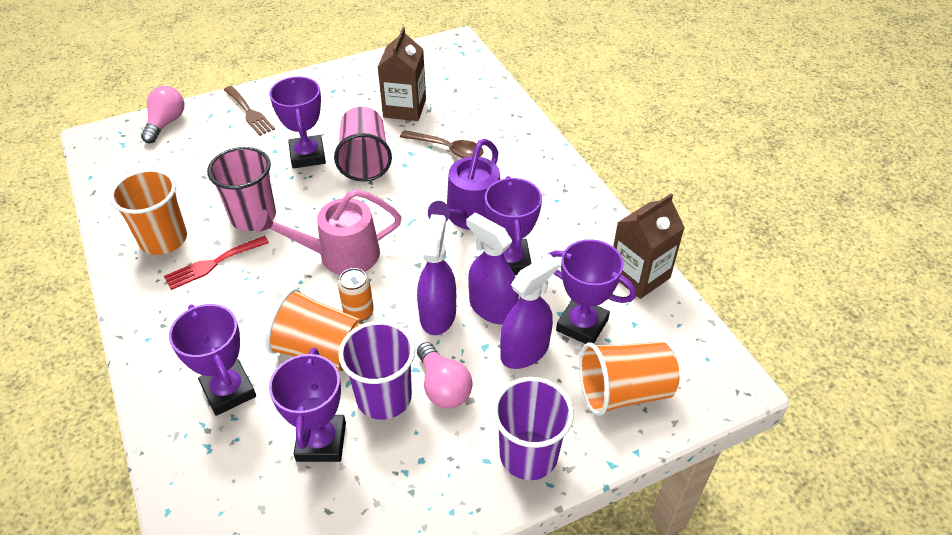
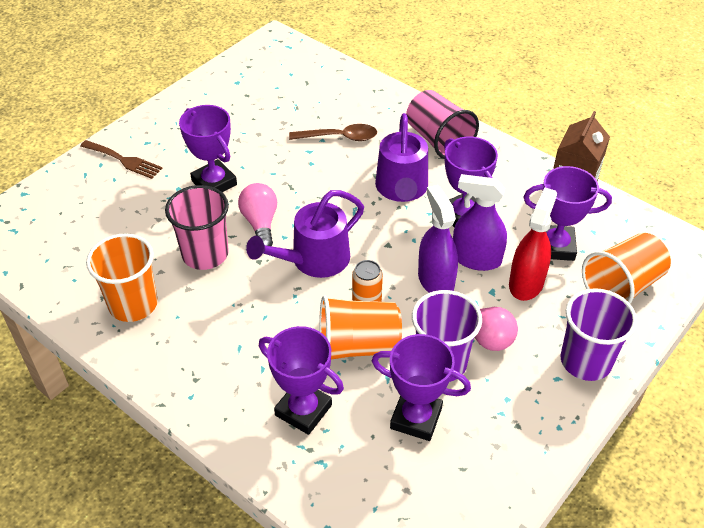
camera: 25 degrees left, 0 degrees up
(166, 123) = (44, 196): pink light bulb -> pink light bulb (260, 223)
(213, 264) = (200, 309): red fork -> none
(321, 442) = (416, 418): purple trophy -> purple trophy turned 45 degrees counterclockwise
(340, 255) = (313, 260): pink watering can -> purple watering can
(365, 160) = (272, 170): pink cup -> pink cup (438, 140)
(404, 108) = (273, 112): brown carton -> none
(525, 351) = (526, 283): purple spray bottle -> red spray bottle

